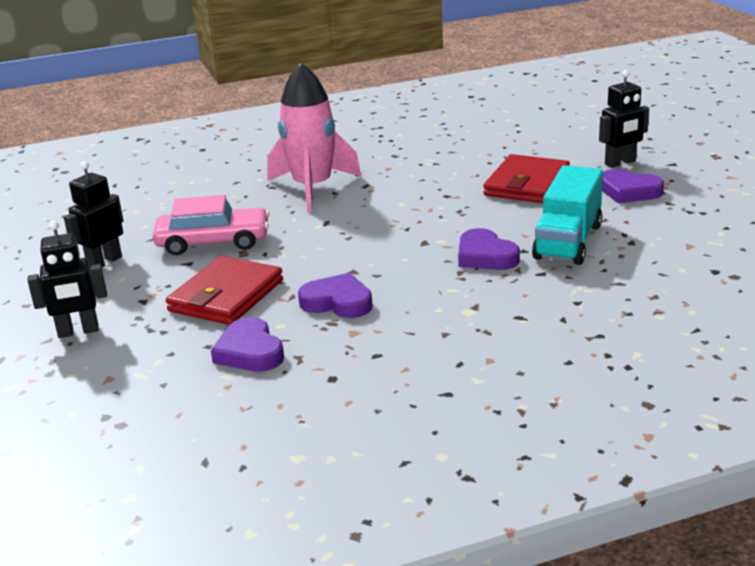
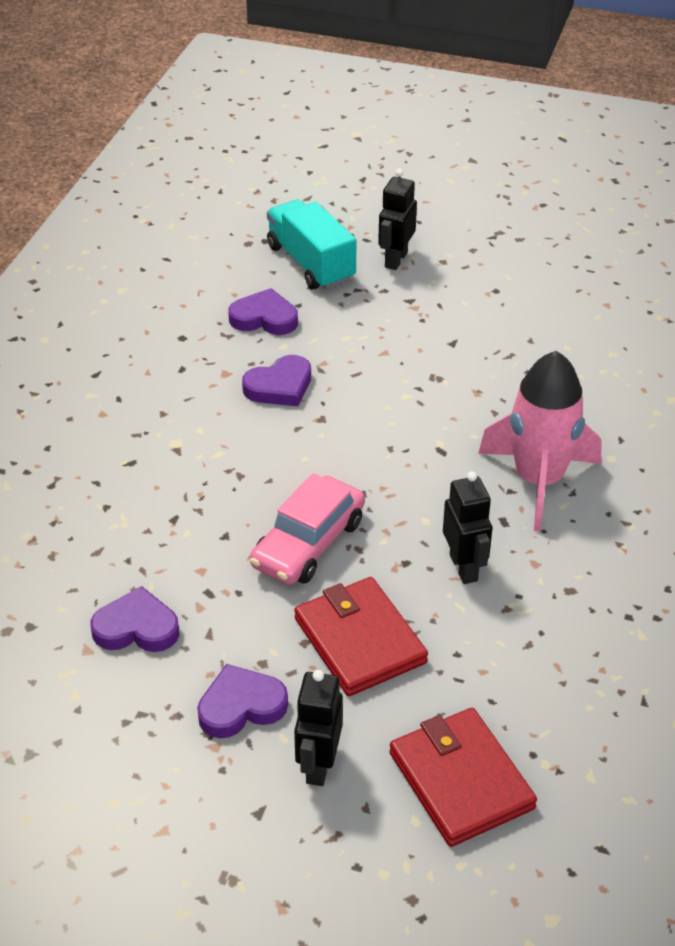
camera: 125 degrees right, 15 degrees up
(104, 262) = (508, 303): black robot -> black robot (464, 567)
(213, 242) = (478, 370): pink car -> pink car (308, 543)
(226, 296) = (364, 339): red wallet -> red wallet (461, 780)
(485, 256) = (245, 506): purple heart -> purple heart (136, 628)
(568, 241) = (202, 575): turquoise truck -> turquoise truck (311, 263)

